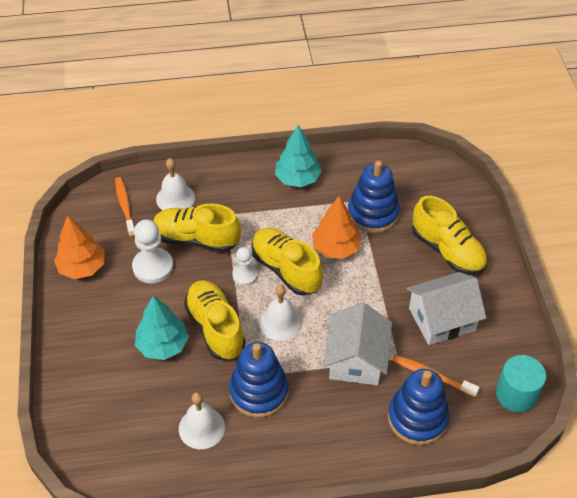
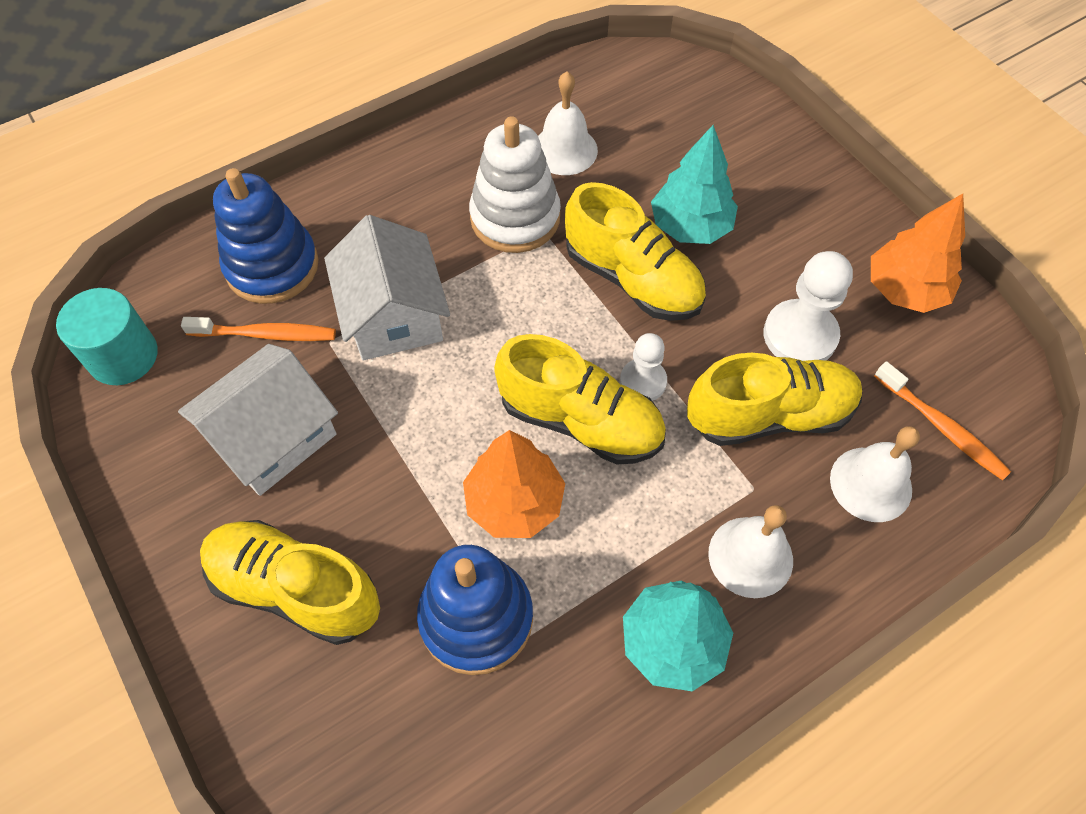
camera: 155 degrees right, 10 degrees up
(259, 392) = (515, 218): blue stacking toy -> white stacking toy
(280, 322) = (539, 325): white bell -> white bell (750, 556)

